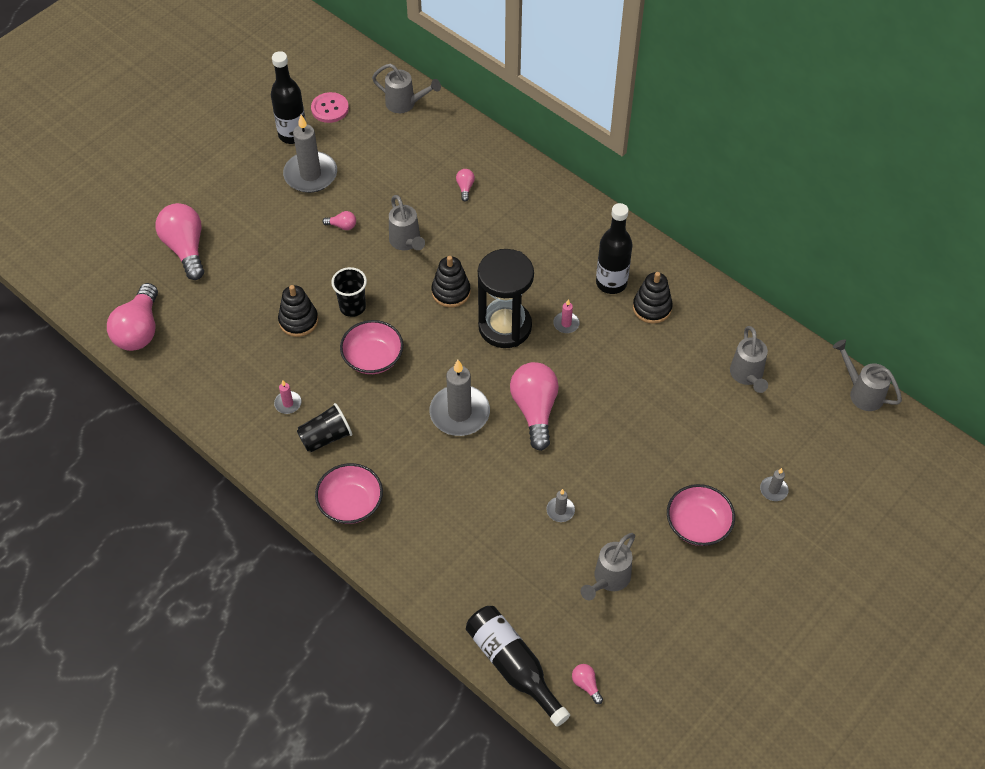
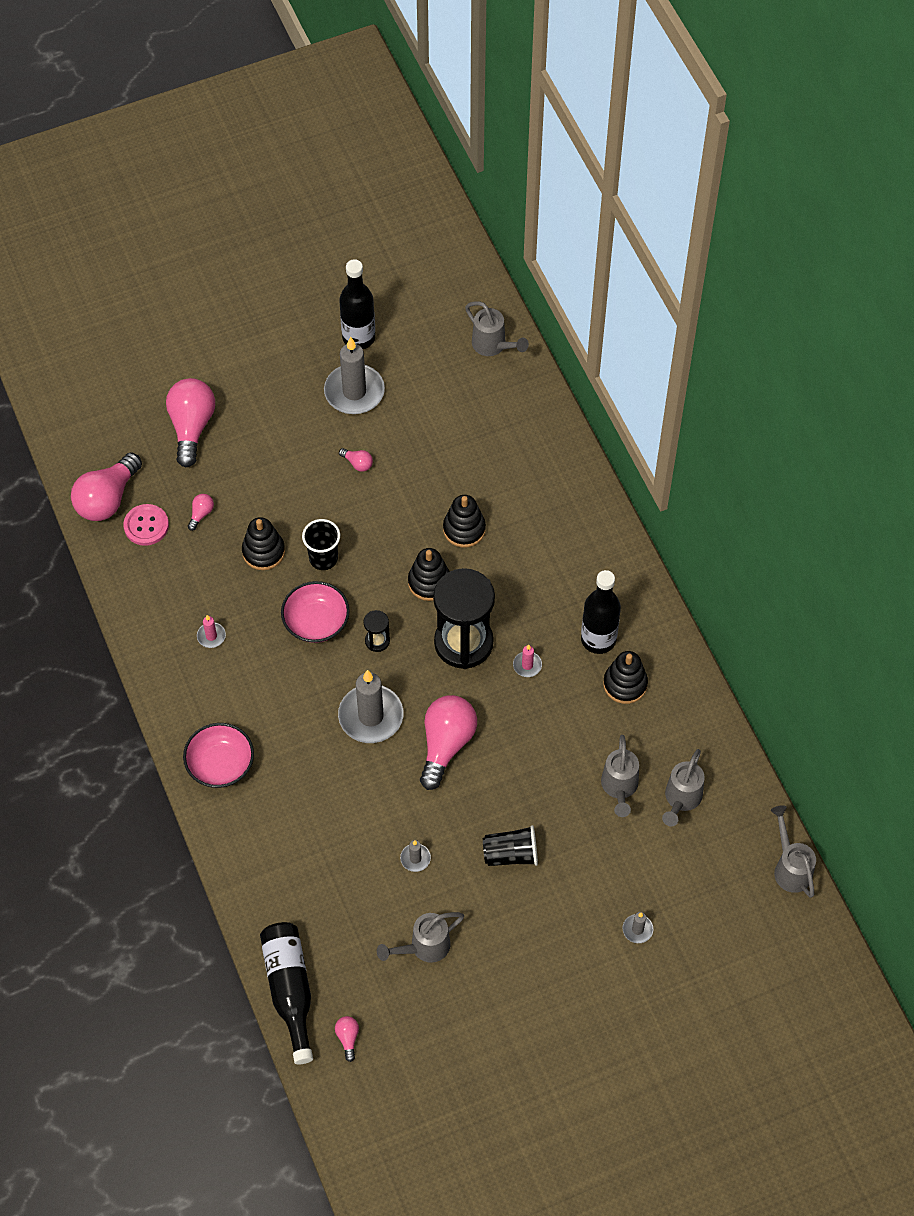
camera: 25 degrees right, 5 degrees up
(326, 437) = (230, 686): black cup -> black cup (511, 854)
(330, 109) = (411, 321): pink button -> pink button (146, 526)
(406, 242) = (413, 508): grey watering can -> grey watering can (619, 788)
(432, 352) = (377, 641): none -> black hourglass
(457, 242) = (464, 529): none -> black stacking toy
(465, 188) = (505, 470): pink light bulb -> pink light bulb (201, 514)
(698, 525) = (541, 931): pink bowl -> none

